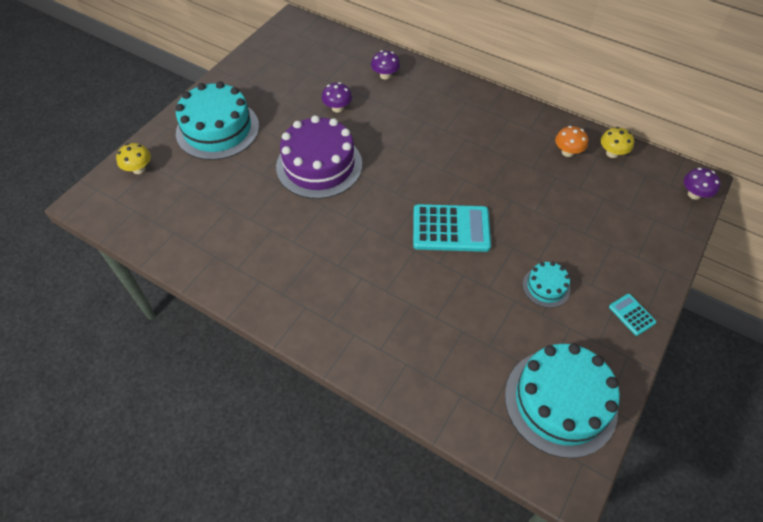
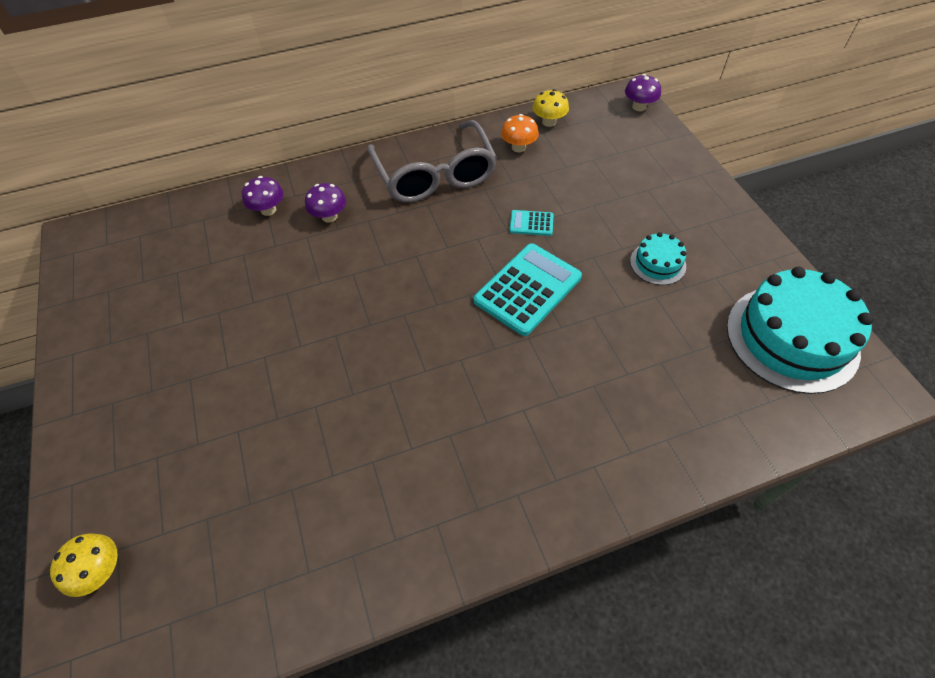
camera: 50 degrees left, 0 degrees up
(217, 129) = (148, 424): turquoise cake -> none
(319, 165) = (326, 350): purple cake -> none
(337, 108) = (263, 280): purple mushroom -> purple mushroom (329, 216)
(493, 127) = (435, 175): none -> grey glasses
(631, 315) = (731, 226): turquoise calculator -> turquoise calculator (531, 223)

